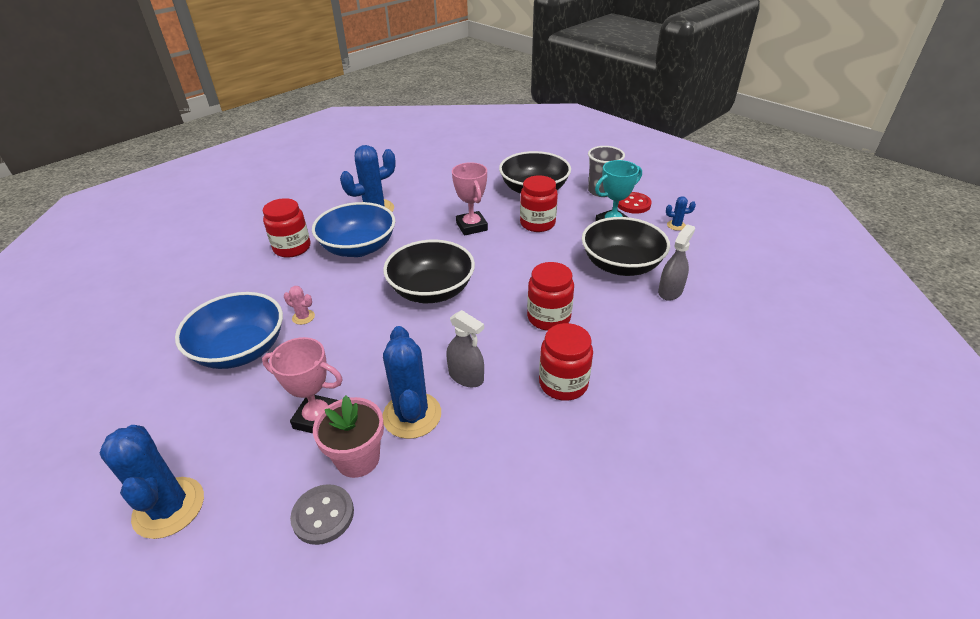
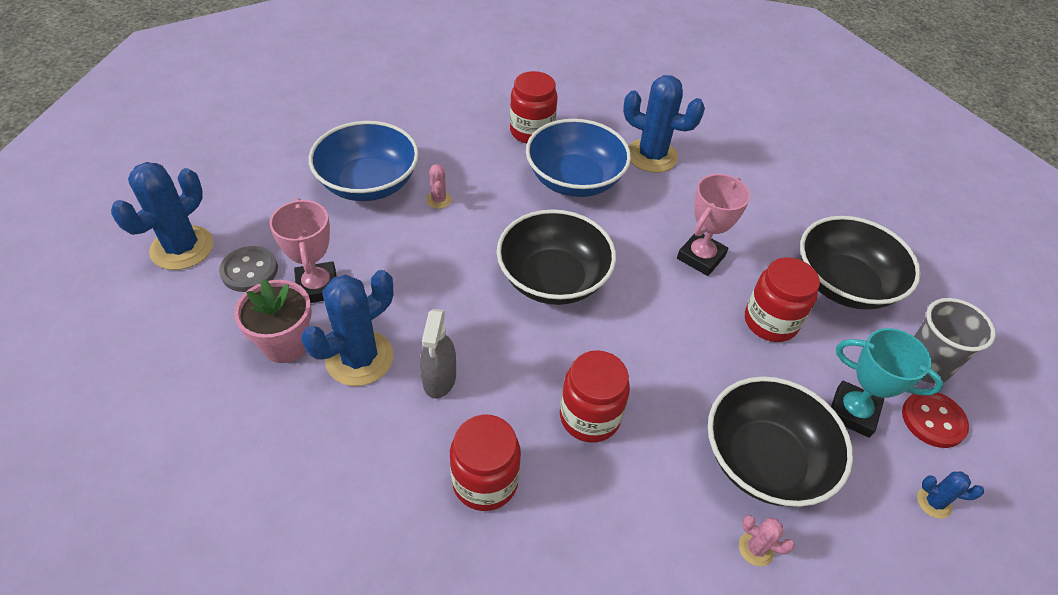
camera: 55 degrees right, 10 degrees up
(323, 515) = (214, 353): grey button -> grey button (249, 270)
(670, 291) = (756, 548): grey spray bottle -> pink cactus
(676, 225) = (933, 502): blue cactus -> blue cactus turned 45 degrees counterclockwise

